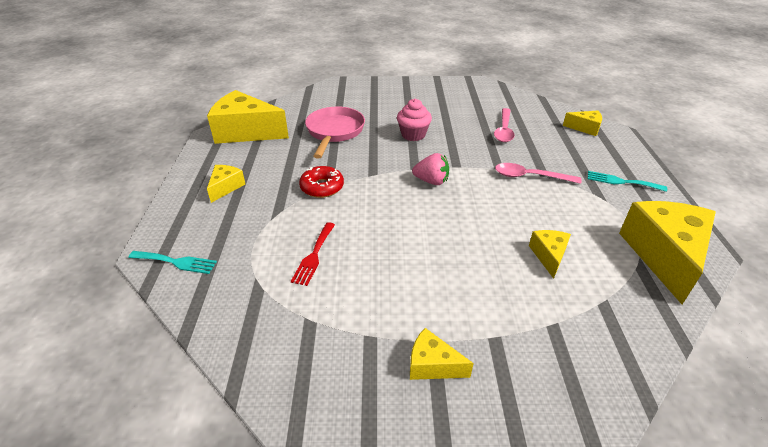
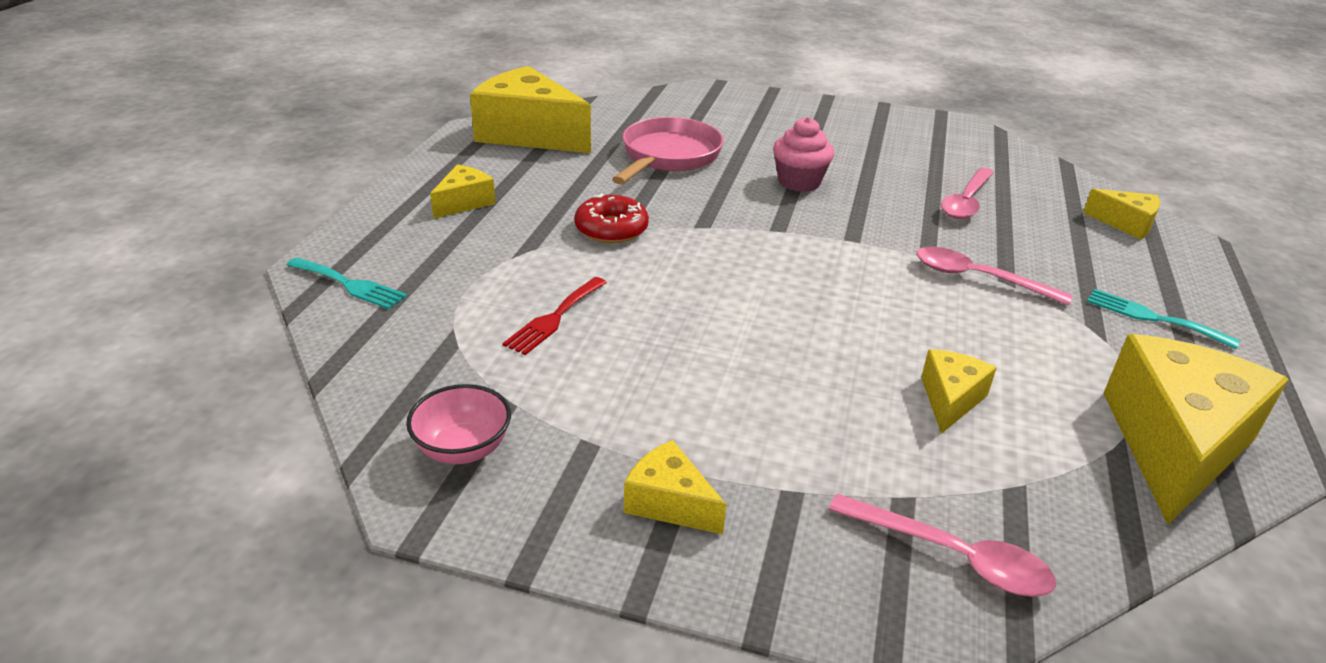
camera: 15 degrees right, 5 degrees down
(297, 362) = (463, 449): none -> pink bowl
(431, 181) = (797, 253): pink strawberry -> none
(592, 355) = (952, 556): none -> pink spoon

